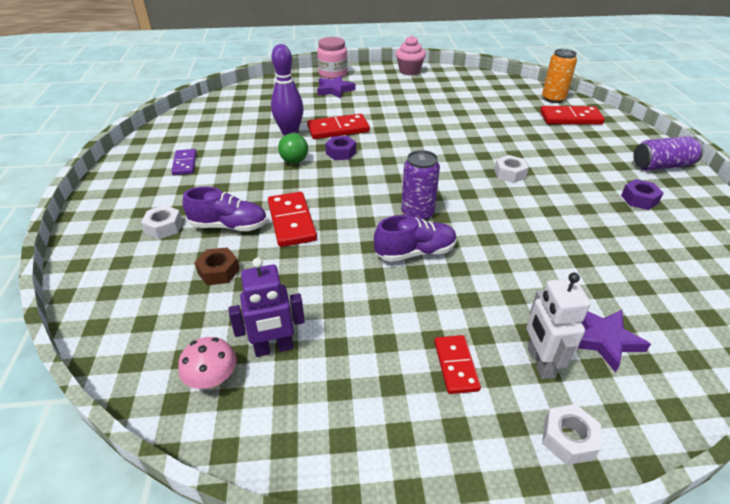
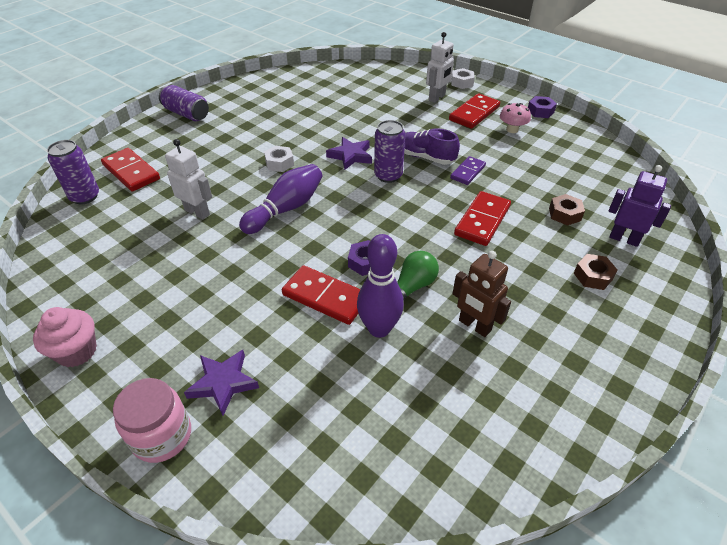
camera: 135 degrees left, 5 degrees up
(164, 227) = (592, 276): white nut -> brown nut
(185, 164) = (536, 354): purple domino -> purple domino (467, 172)
(213, 379) = (598, 163): pink mushroom -> pink mushroom (512, 129)
(229, 226) = (535, 245): purple shoe -> none
(235, 158) = (474, 326): none -> brown robot
(274, 348) = (556, 159): purple robot -> purple robot (624, 239)
(440, 151) = (286, 209): none -> purple bowling pin
(456, 365) = (474, 113): red domino -> red domino, size x1.57
(483, 123) = (197, 212): none -> white robot
(553, 99) = (85, 197): orange can -> purple can
(603, 339) = (398, 89): purple star -> purple star (350, 156)
(639, 199) = (250, 110): purple nut -> purple nut (540, 111)

